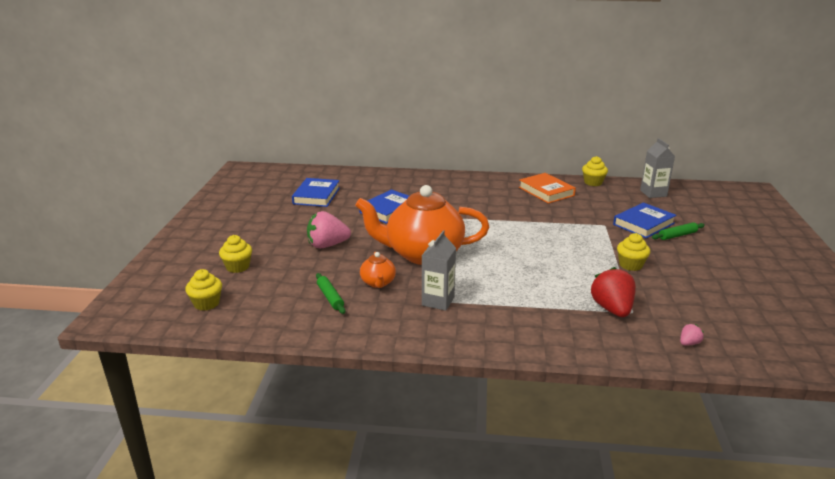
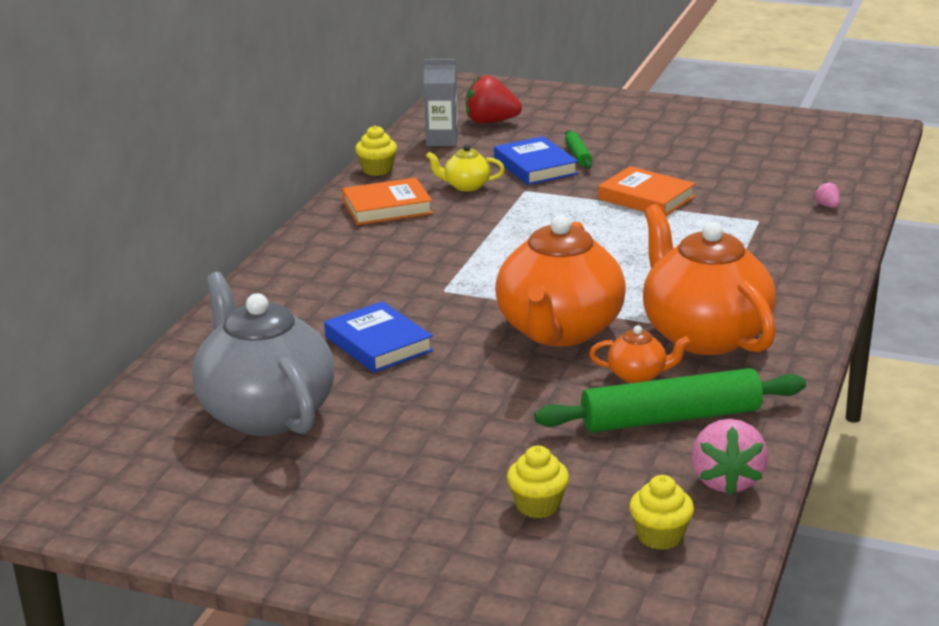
camera: 75 degrees left, 0 degrees up
(316, 196) = (265, 412): blue book -> grey teapot
(327, 245) = (491, 412): pink strawberry -> pink strawberry (726, 481)
(330, 297) = (671, 418): green rolling pin -> green rolling pin, size x2.17
(438, 301) = (703, 335): grey carton -> orange teapot
(594, 207) = (466, 186): none -> yellow teapot
(612, 309) = (749, 230): red strawberry -> red strawberry (490, 122)
(630, 265) = (646, 198): yellow cupcake -> orange book

